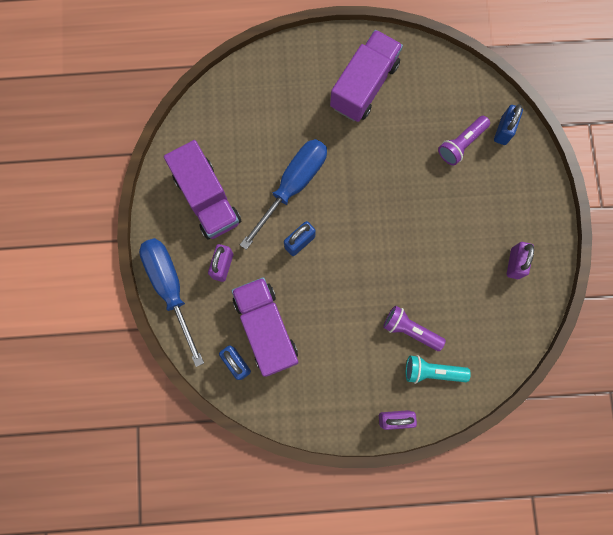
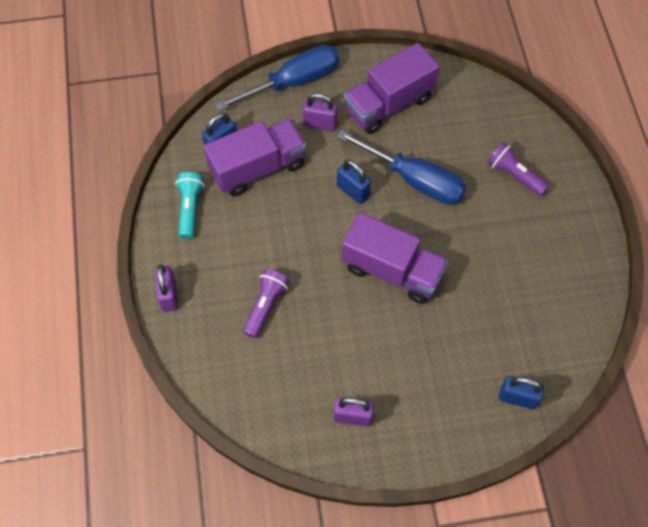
camera: 85 degrees right, 15 degrees down
(364, 85) = (543, 241): purple truck -> purple truck (392, 270)
(432, 371) = (221, 331): turquoise flashlight -> turquoise flashlight (190, 209)
(461, 144) = (491, 350): purple flashlight -> purple flashlight (514, 175)

